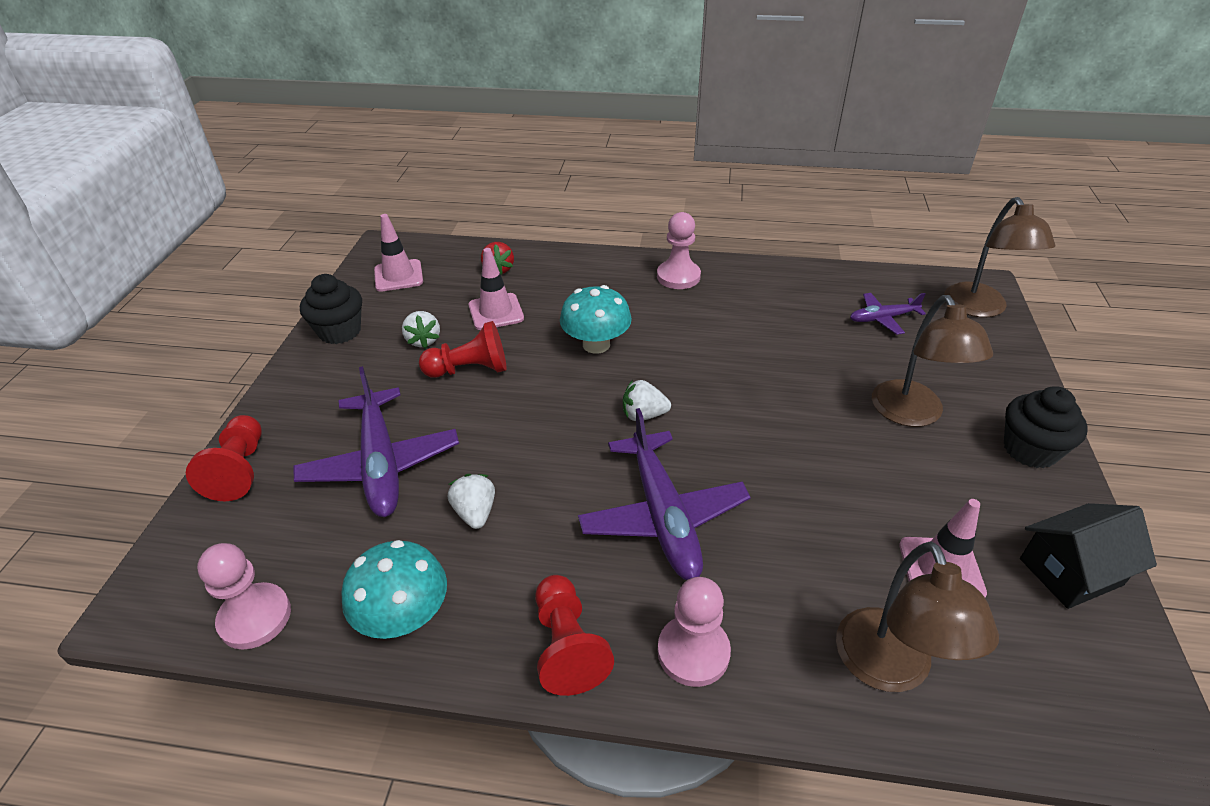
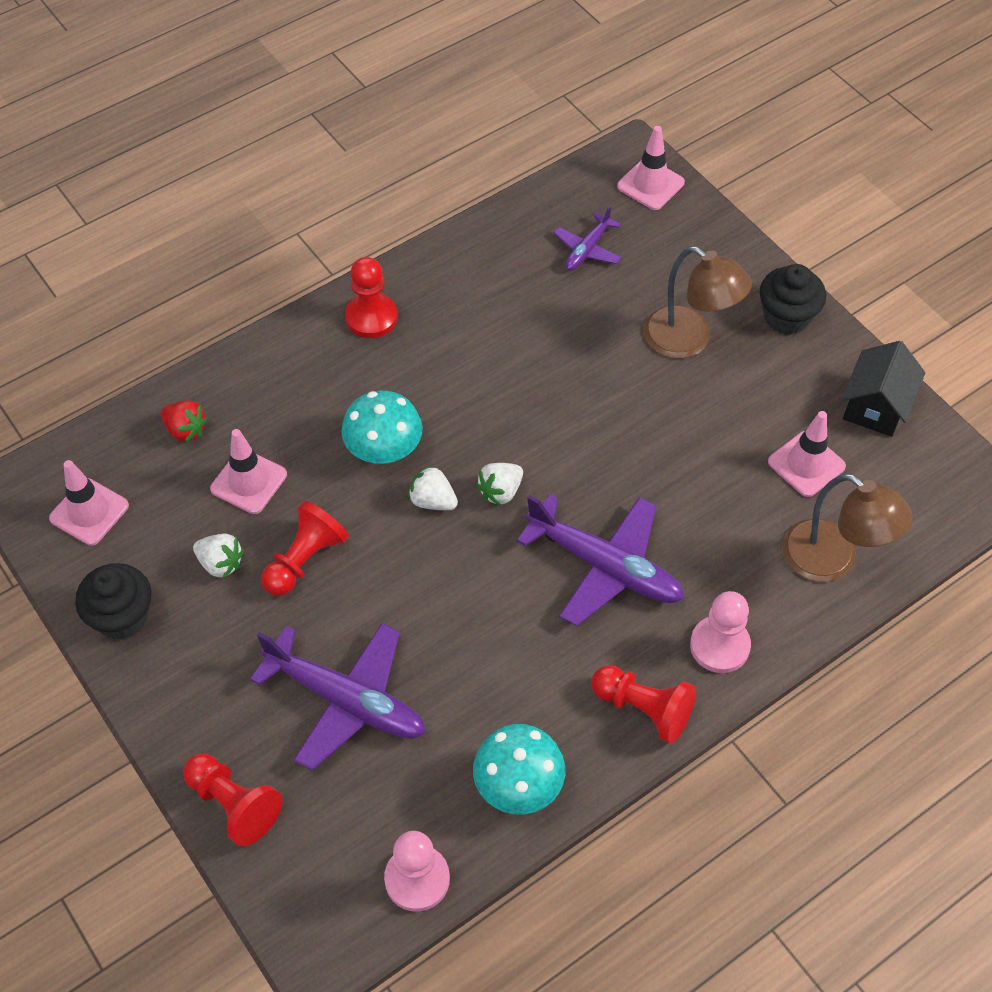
camera: 45 degrees left, 15 degrees up
(475, 512) = (472, 675): white strawberry -> white strawberry (433, 501)
(678, 276) = (371, 317): pink pawn -> red pawn
(980, 308) = (650, 184): brown lamp -> pink traffic cone

